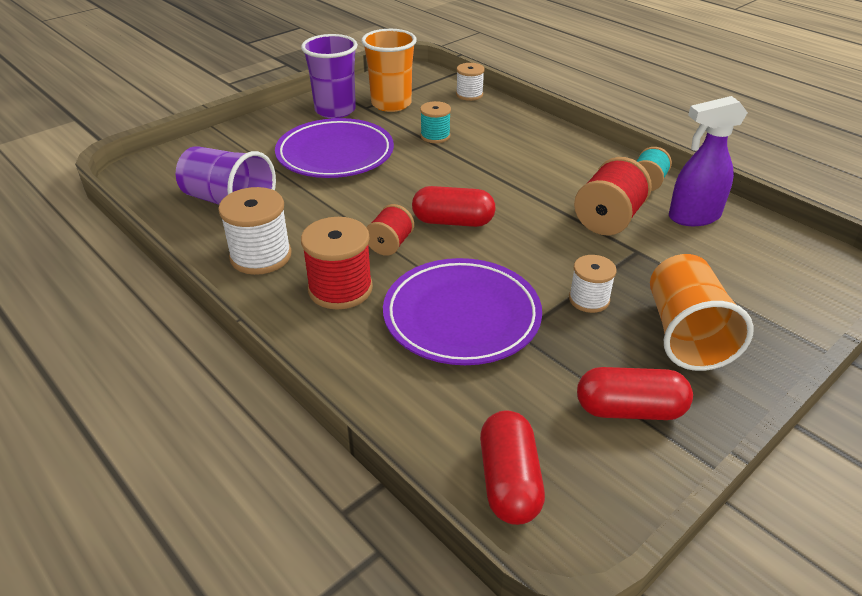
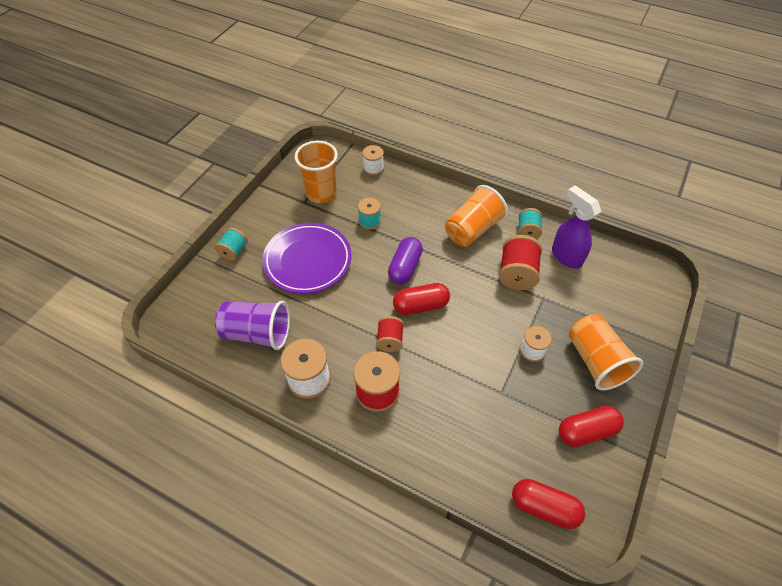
camera: 20 degrees left, 15 degrees up
(255, 131) = (233, 251): none -> turquoise spool
(335, 110) = (283, 211): purple cup -> none
(454, 183) = (405, 267): none -> purple capsule
(461, 316) = (464, 390): purple plate -> none
(509, 481) = (544, 507): red capsule -> red capsule turned 45 degrees counterclockwise
(568, 167) = (472, 229): none -> orange cup
(693, 217) = (566, 256): purple spray bottle -> purple spray bottle turned 90 degrees clockwise

